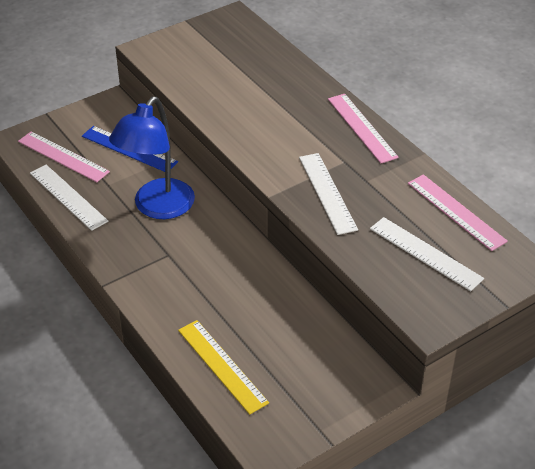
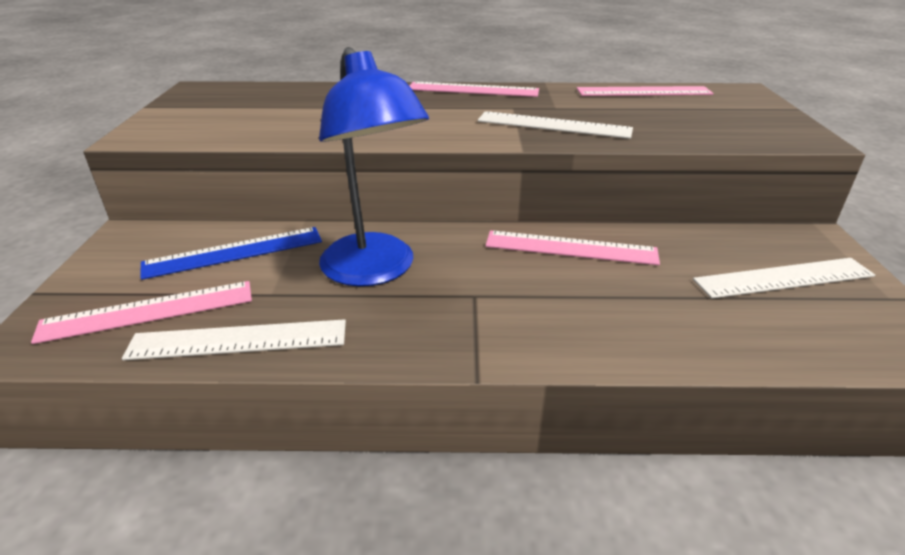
camera: 55 degrees left, 10 degrees down
(222, 366) = (737, 329): yellow ruler -> none
(252, 272) = (570, 248): none -> pink ruler
(425, 253) = (696, 114): white ruler -> white ruler (783, 278)

